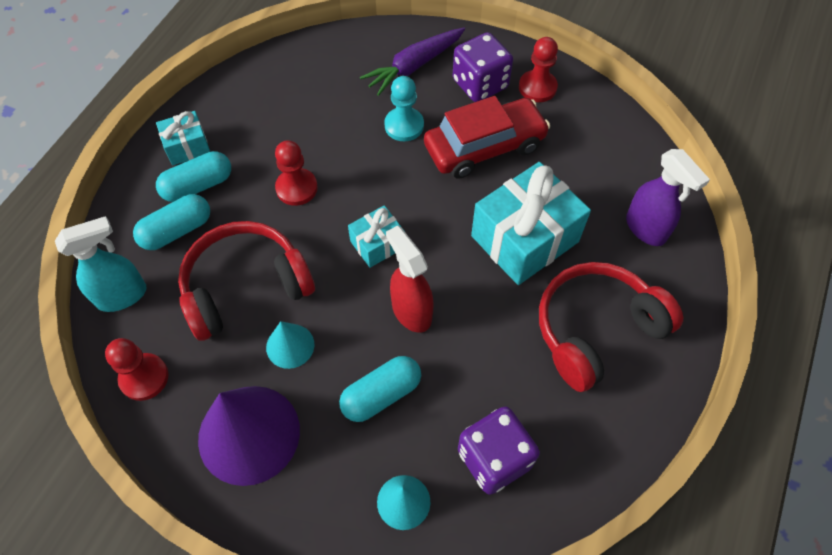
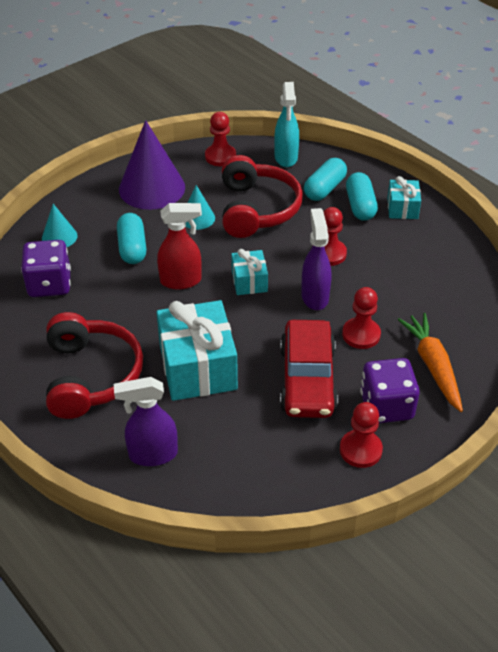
camera: 115 degrees right, 15 degrees down
(177, 230) = (324, 189): turquoise capsule -> turquoise capsule turned 45 degrees clockwise
(370, 178) = (314, 296): none -> purple spray bottle
(404, 125) = (361, 334): turquoise pawn -> red pawn
(414, 66) = (432, 366): purple carrot -> orange carrot

